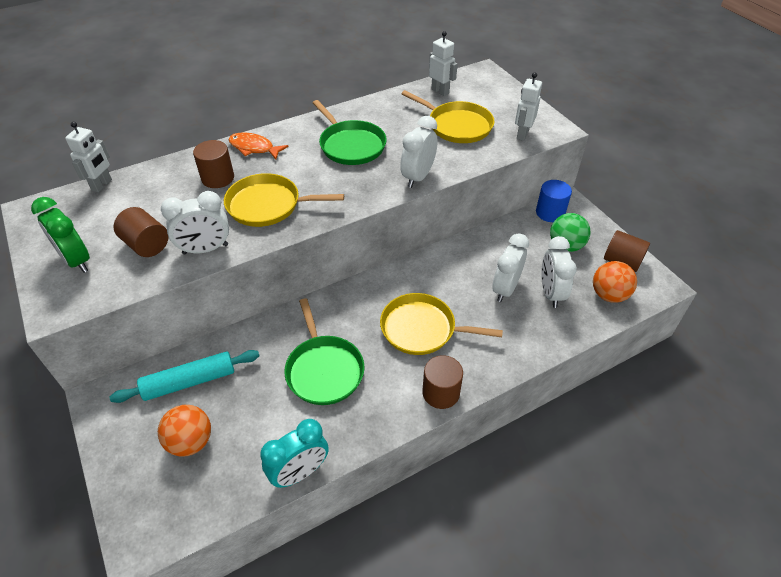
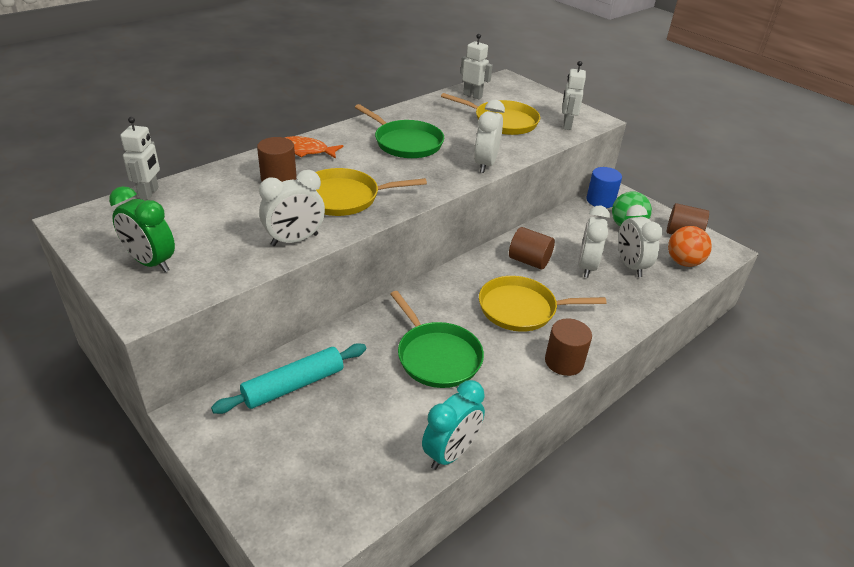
camera: 15 degrees left, 10 degrees down
(146, 245) = (226, 242): brown cylinder -> brown cylinder (529, 261)
(191, 442) = (318, 442): orange ball -> none

